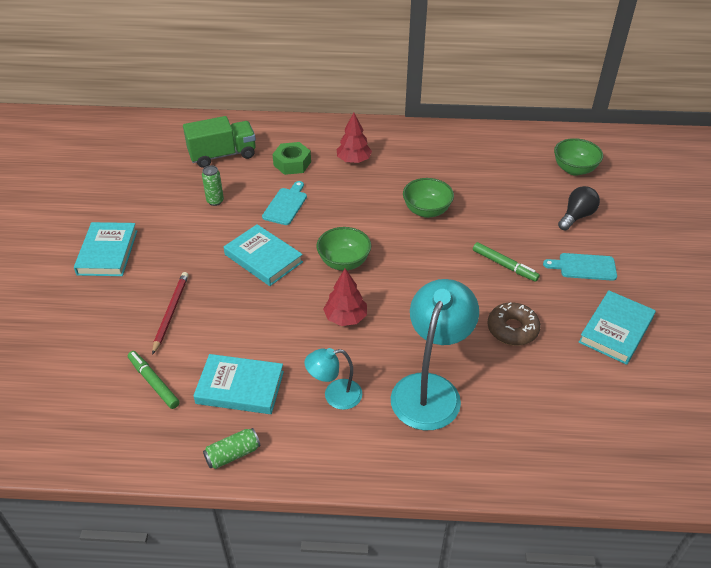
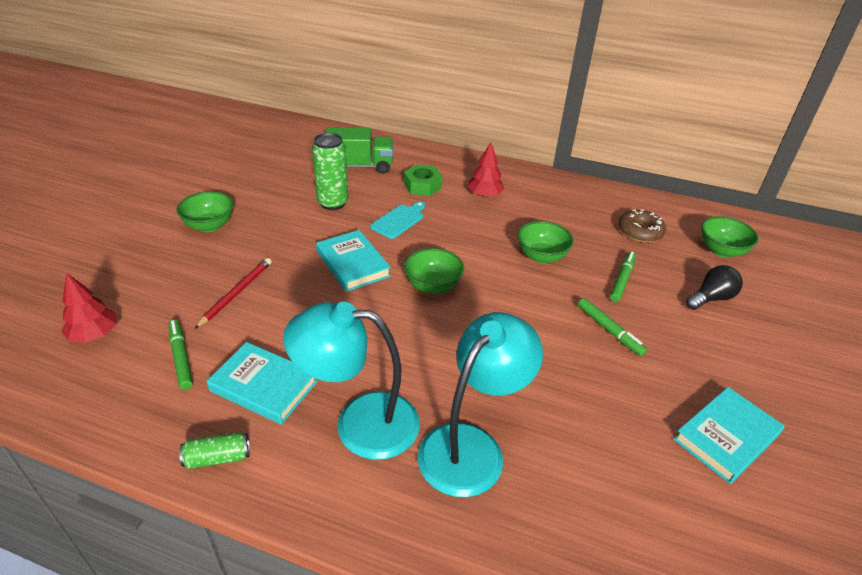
camera: 15 degrees right, 5 degrees down
(107, 252) = (209, 225): turquoise book -> green bowl
(215, 201) = (333, 203): green can -> green can, size x1.77
(335, 396) = (359, 423): turquoise lamp -> turquoise lamp, size x1.85
(345, 318) = (409, 342): red tree -> red tree (94, 334)
(501, 217) = (622, 280): none -> green marker
(512, 329) = (595, 402): brown donut -> brown donut (640, 232)
(584, 267) = (705, 354): turquoise cutting board -> none

